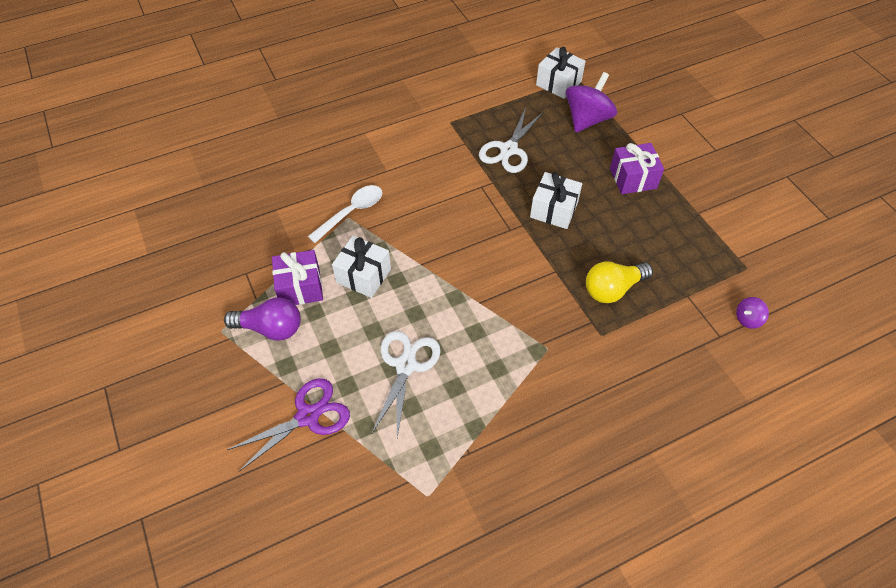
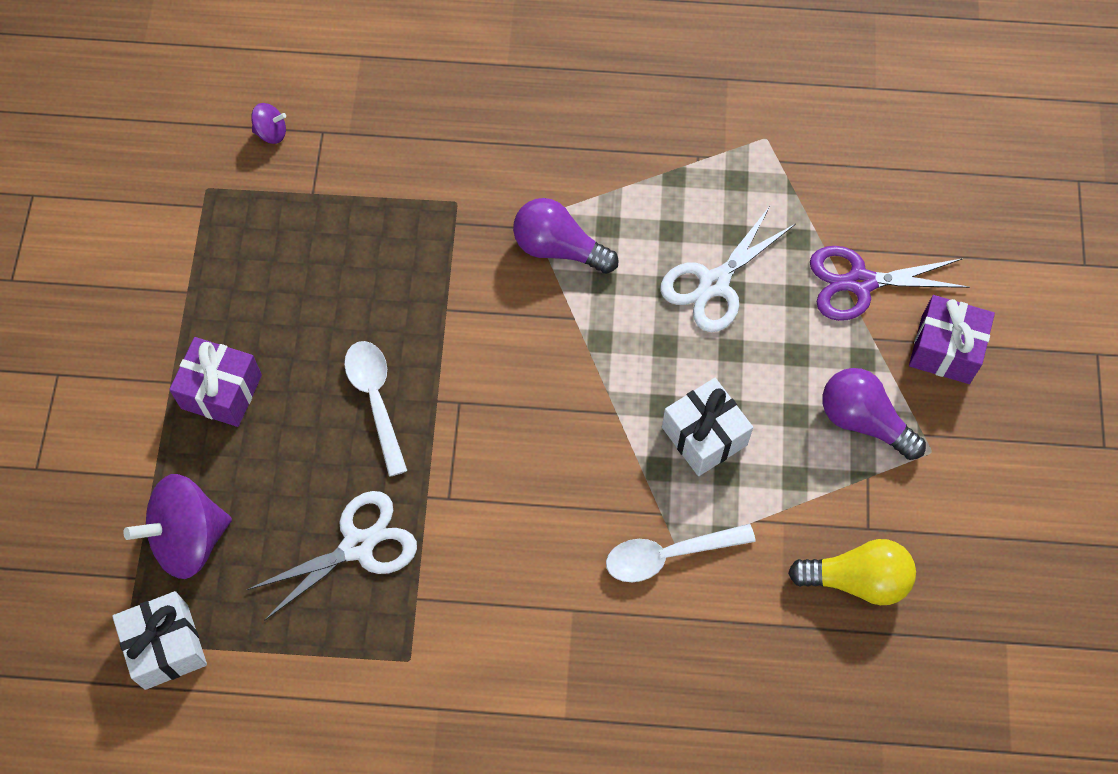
camera: 150 degrees left, 10 degrees up
(300, 287) = (799, 463): purple gift -> purple gift (945, 349)
(517, 338) = (558, 248): none -> purple light bulb
(554, 210) = (376, 400): white gift -> white spoon
(612, 289) = (394, 248): yellow light bulb -> yellow light bulb (857, 580)

